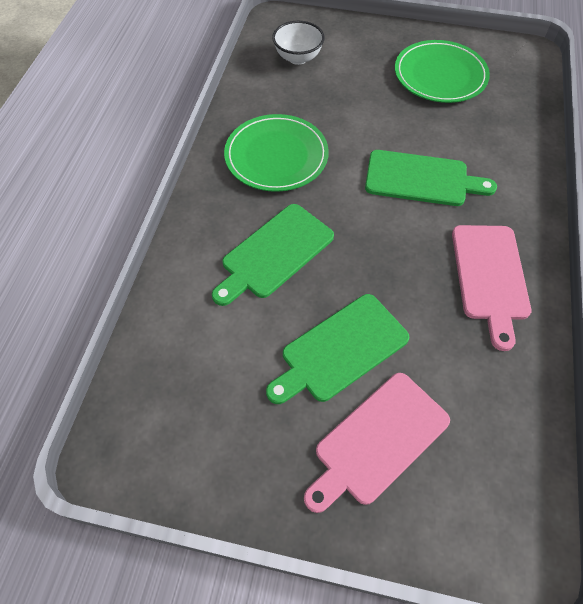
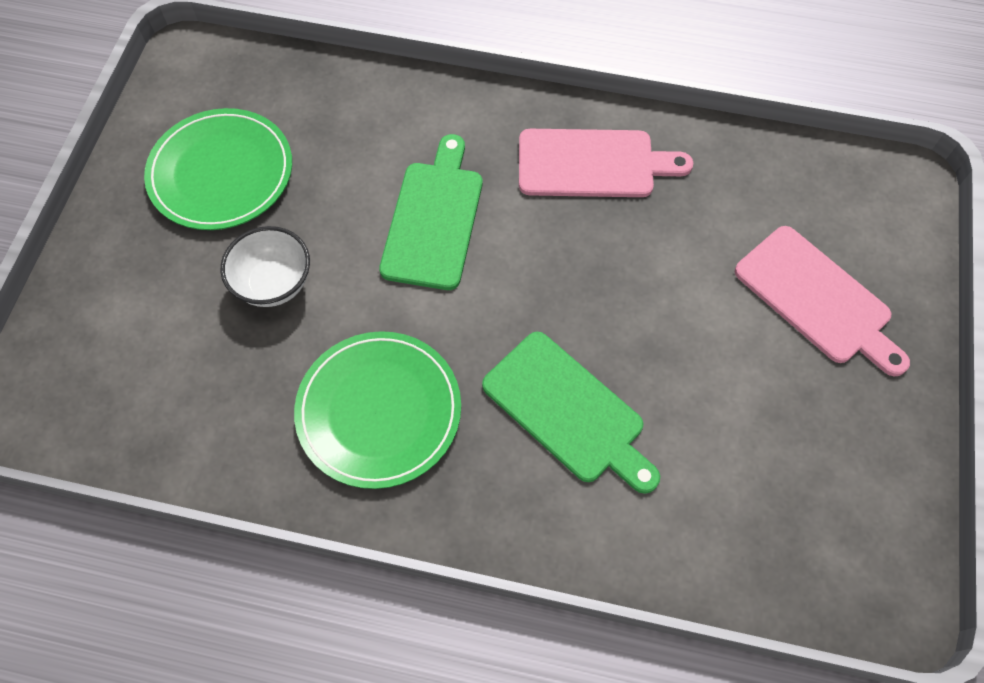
camera: 90 degrees left, 5 degrees up
(298, 58) = (142, 377): white bowl -> white bowl (274, 283)
(340, 350) = (710, 332): green cutting board -> none

